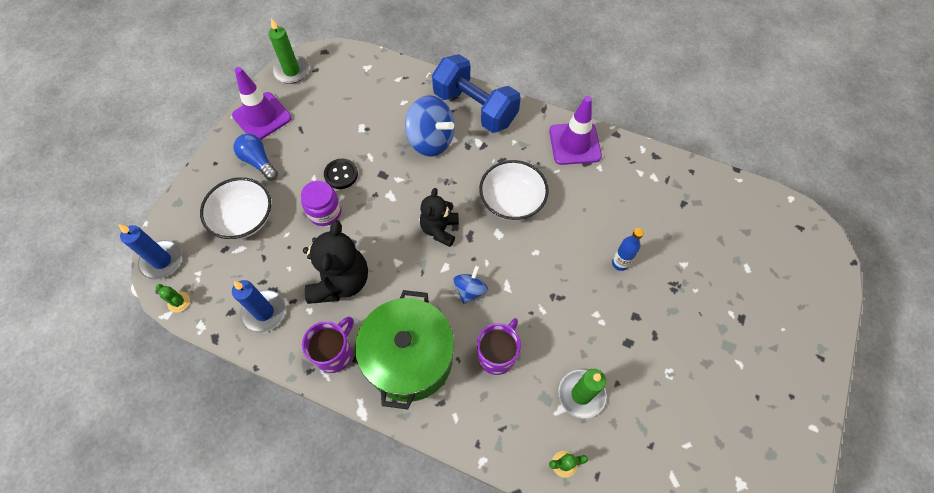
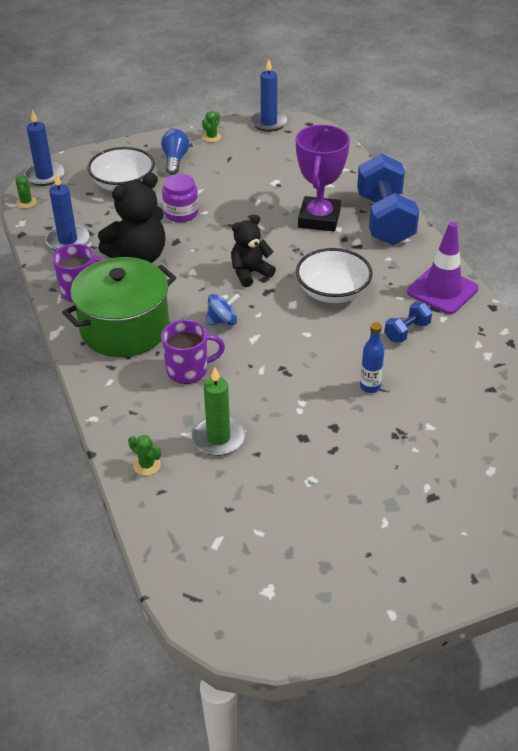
camera: 45 degrees right, 20 degrees down
(262, 117) = (211, 137): purple traffic cone -> green cactus
(292, 71) = (269, 123): green candle -> blue candle
(341, 174) = (222, 199): black button -> none
(431, 140) = (319, 219): blue spinning top -> purple trophy
(591, 197) = (407, 331): none -> blue dumbbell

